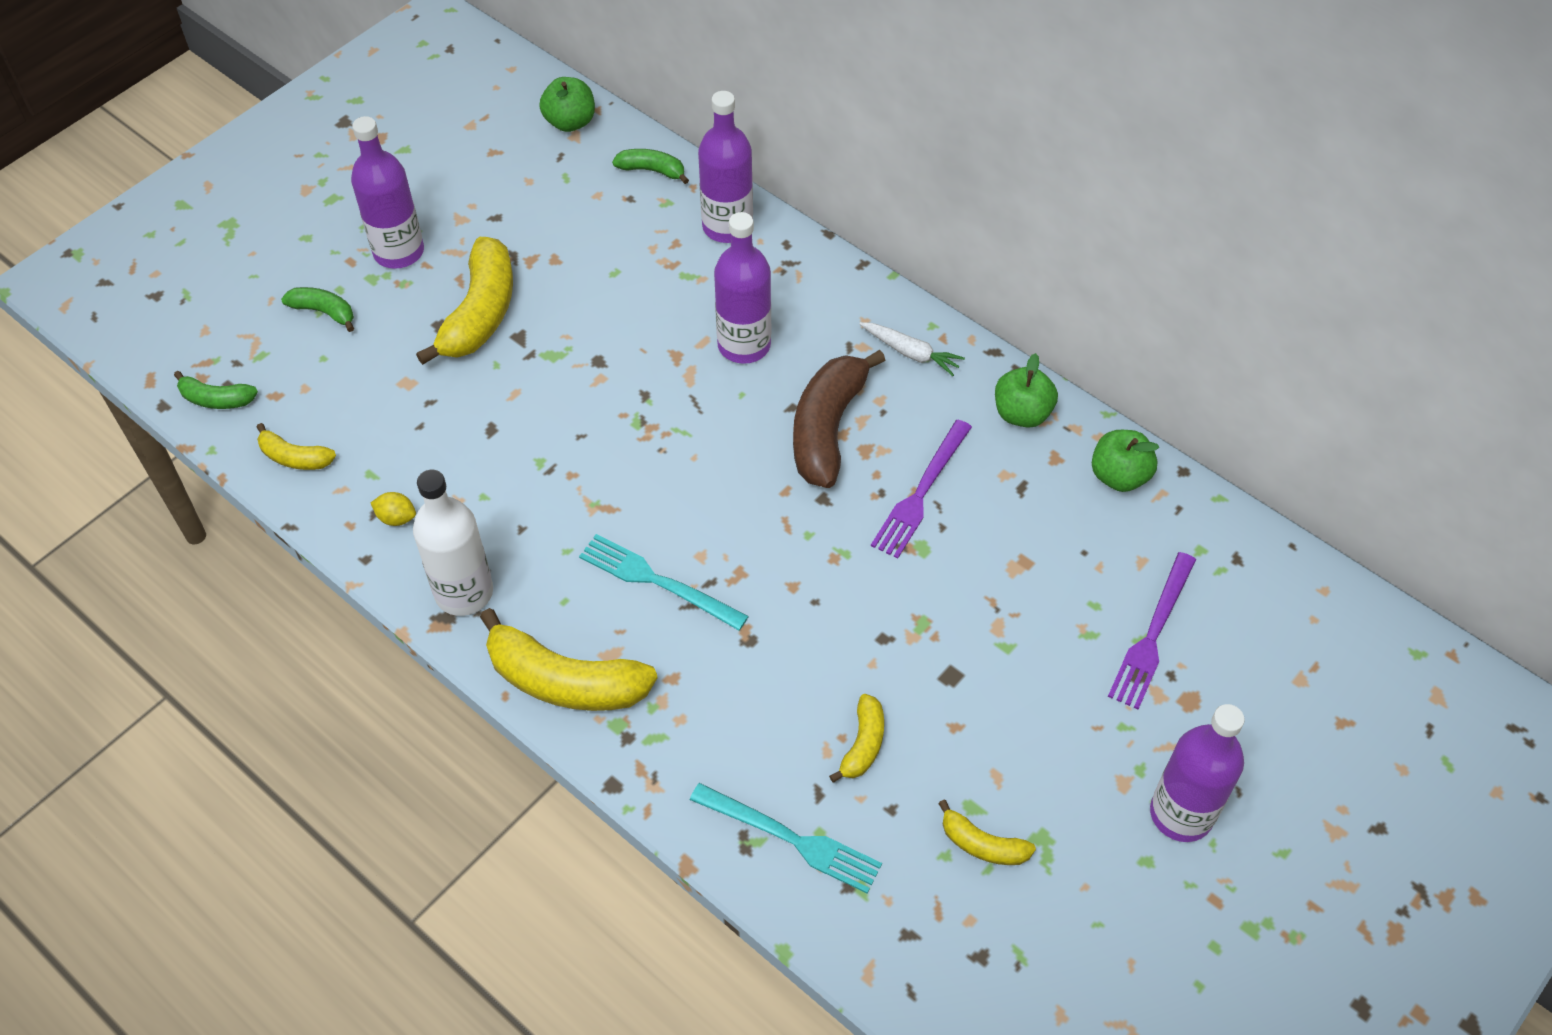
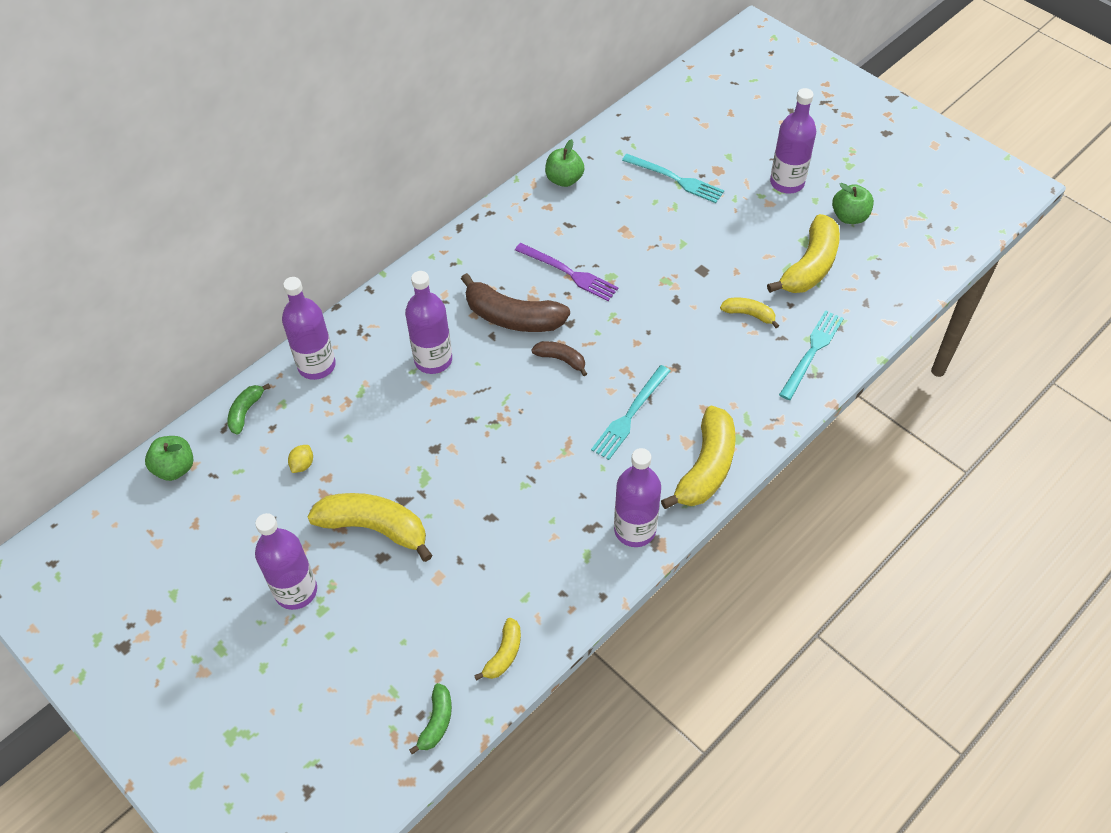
camera: 85 degrees left, 0 degrees up
(324, 312) = (353, 645): green banana -> none
(396, 518) = (567, 577): yellow lemon -> yellow lemon (302, 464)
(464, 592) = (635, 530): white bottle -> purple bottle
(754, 491) = (561, 359): none -> brown banana
(911, 353) = (454, 269): white carrot -> none
(982, 844) = (810, 266): yellow banana -> yellow banana, size x1.94
(1022, 413) = (511, 218): green apple -> green apple (849, 216)
(1152, 634) = (675, 179): purple fork -> turquoise fork

